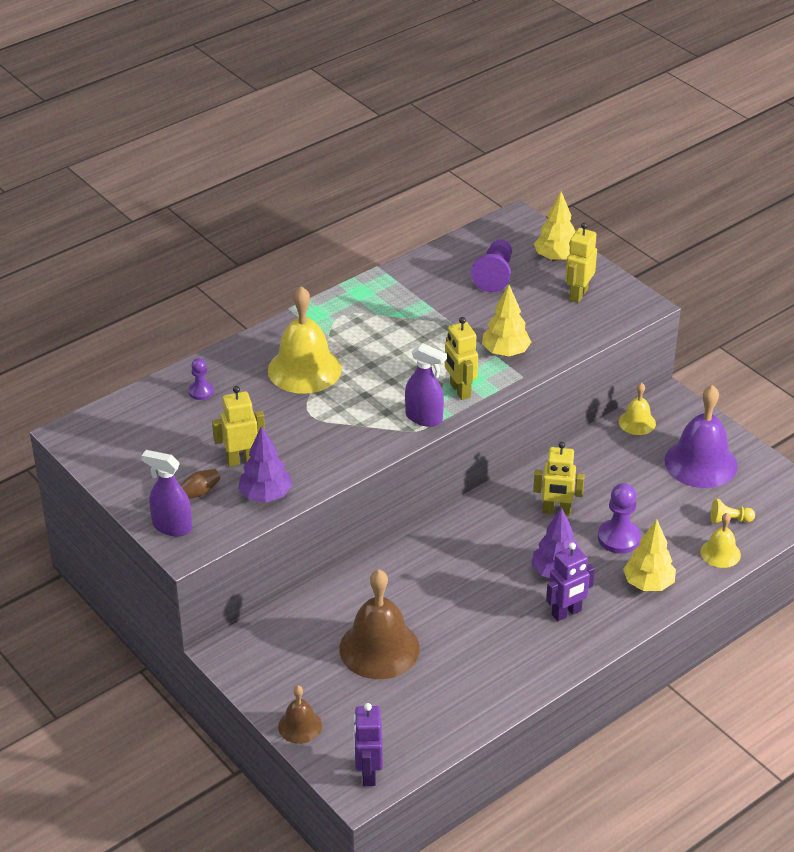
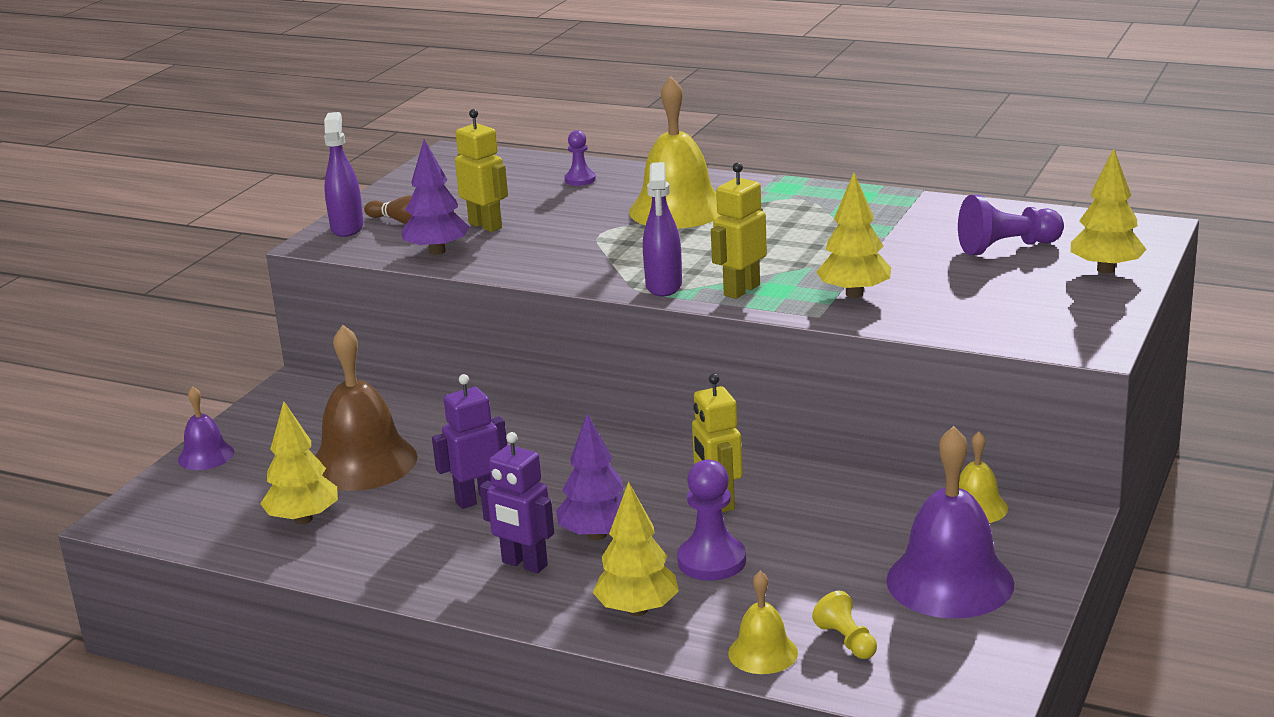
camera: 65 degrees right, 15 degrees down
(300, 726) = (206, 456): brown bell -> purple bell
(368, 773) = (151, 516): purple robot -> purple robot (477, 499)
(434, 696) = (303, 519): none -> yellow tree
(578, 294) = (1046, 302): yellow robot -> none

